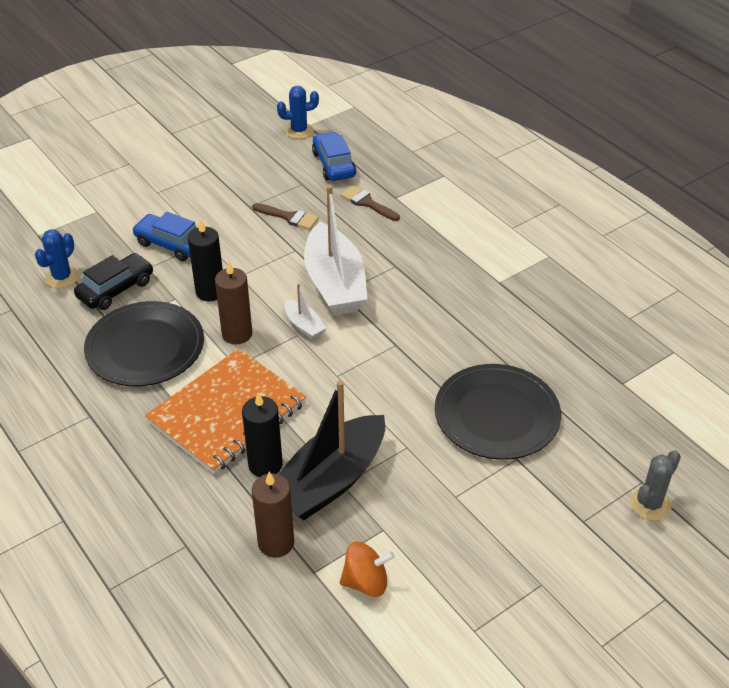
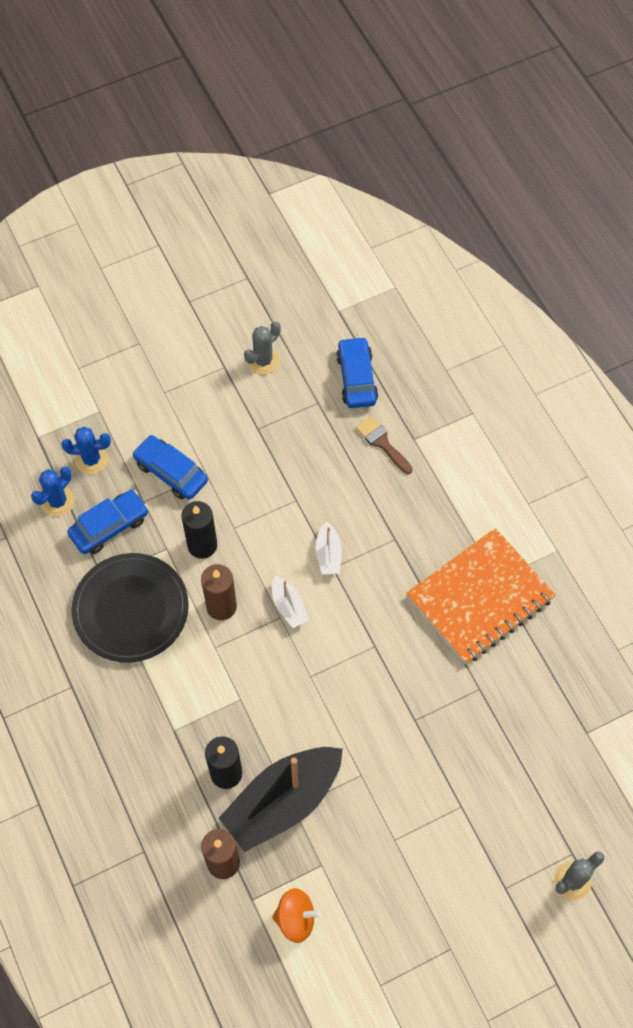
camera: 10 degrees right, 20 degrees up
(116, 289) = (109, 526): black car -> blue car
(227, 413) = (199, 706): orange notebook -> orange notebook (480, 598)
(246, 162) = (263, 361): none -> grey cactus
(289, 217) = (297, 451): brown brush -> none
(299, 131) = (327, 319): blue cactus -> blue cactus (91, 459)
(335, 284) = (328, 554): white boat -> white boat, size x0.45
(496, 415) = (454, 751): black plate -> none

